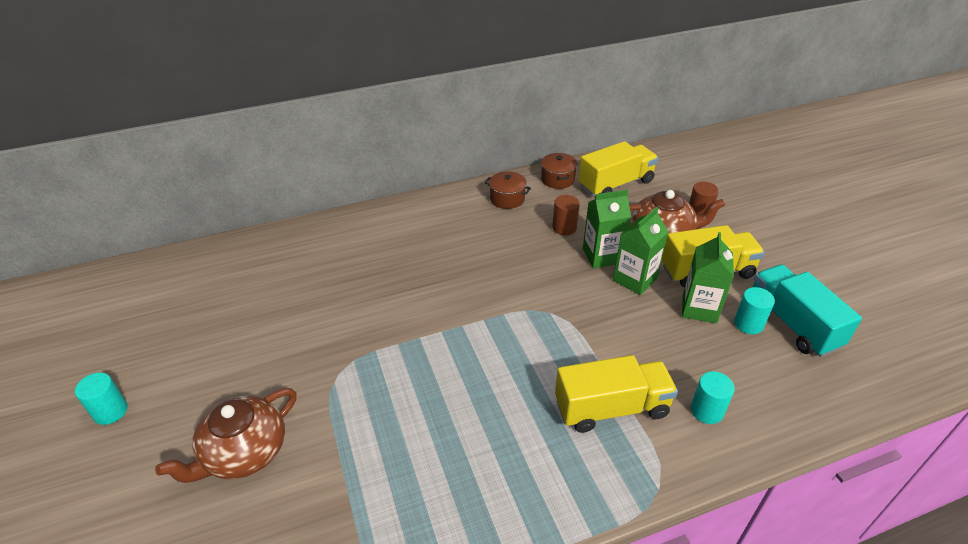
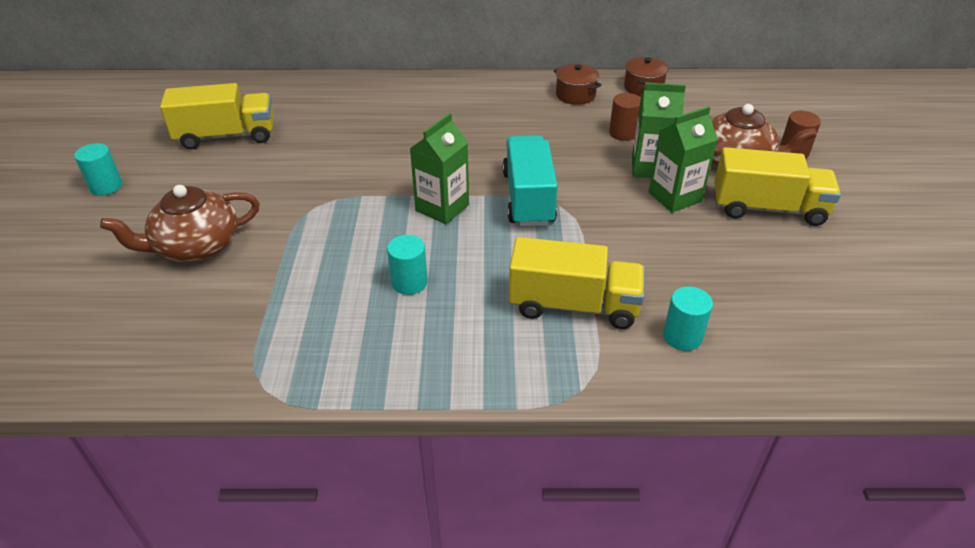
camera: 20 degrees right, 0 degrees up
(616, 184) = (709, 104): yellow truck -> yellow truck (226, 136)
(699, 308) = (735, 241): green carton -> green carton (442, 208)
(748, 324) = (787, 269): turquoise cylinder -> turquoise cylinder (409, 282)
(792, 323) = (845, 282): turquoise truck -> turquoise truck (528, 198)

